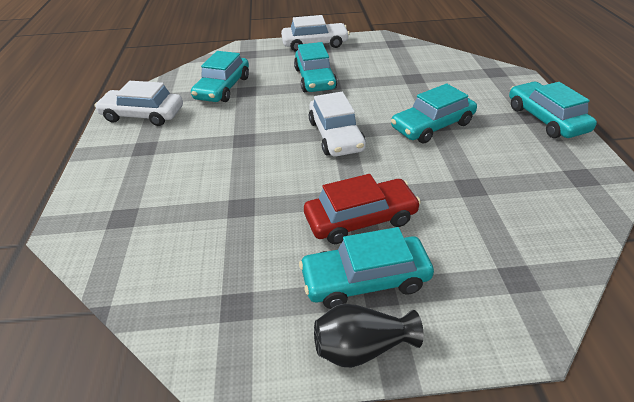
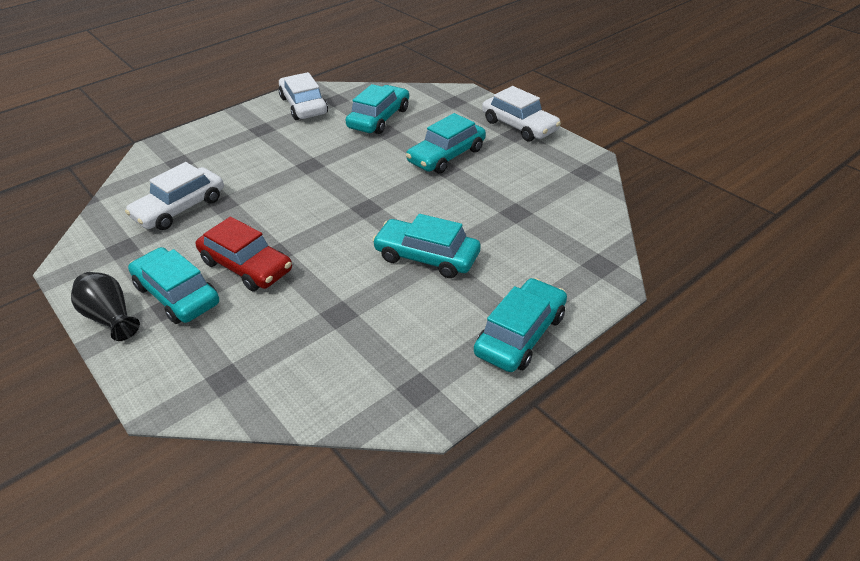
camera: 55 degrees right, 0 degrees up
(223, 88) = (379, 118): turquoise car -> turquoise car turned 135 degrees clockwise
(336, 135) = (356, 207): white car -> white car (180, 208)

